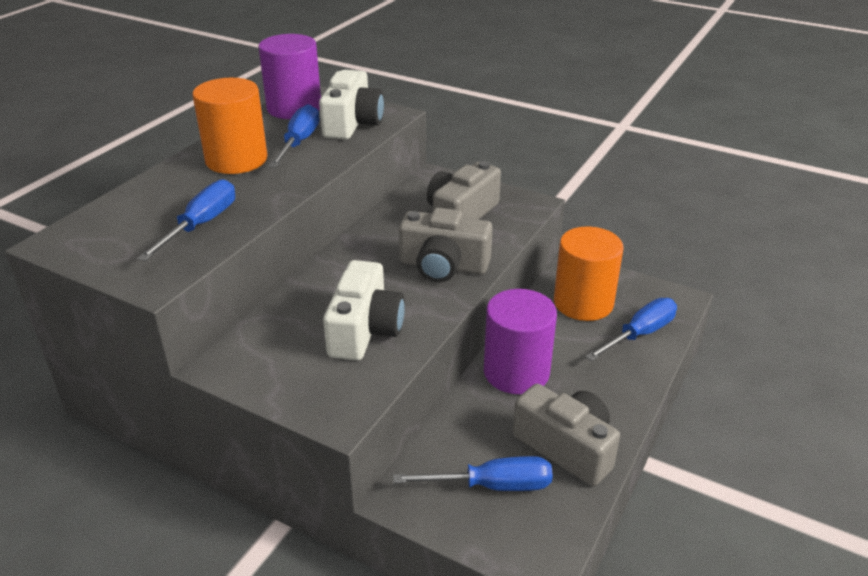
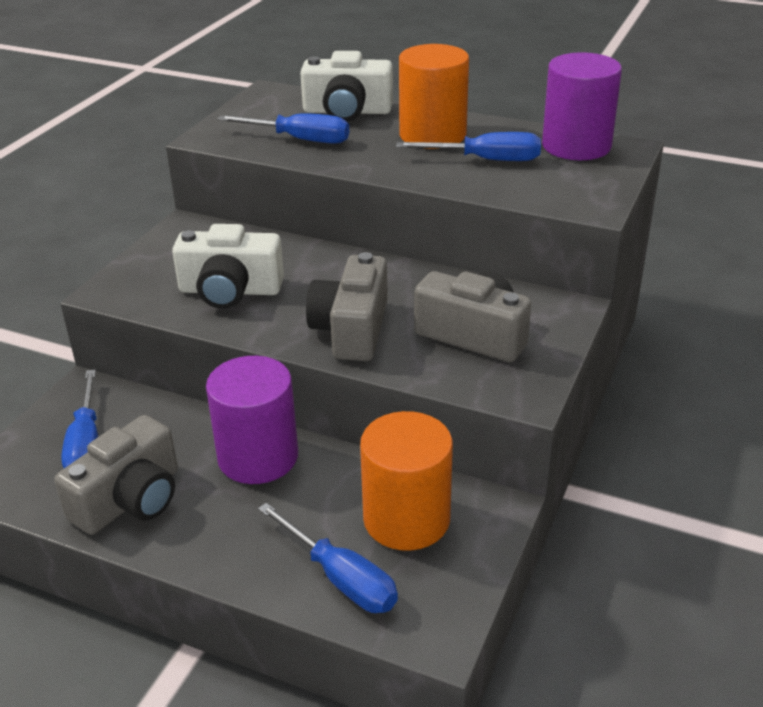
camera: 85 degrees right, 0 degrees up
(352, 123) = (551, 184): white camera -> white camera (347, 111)

